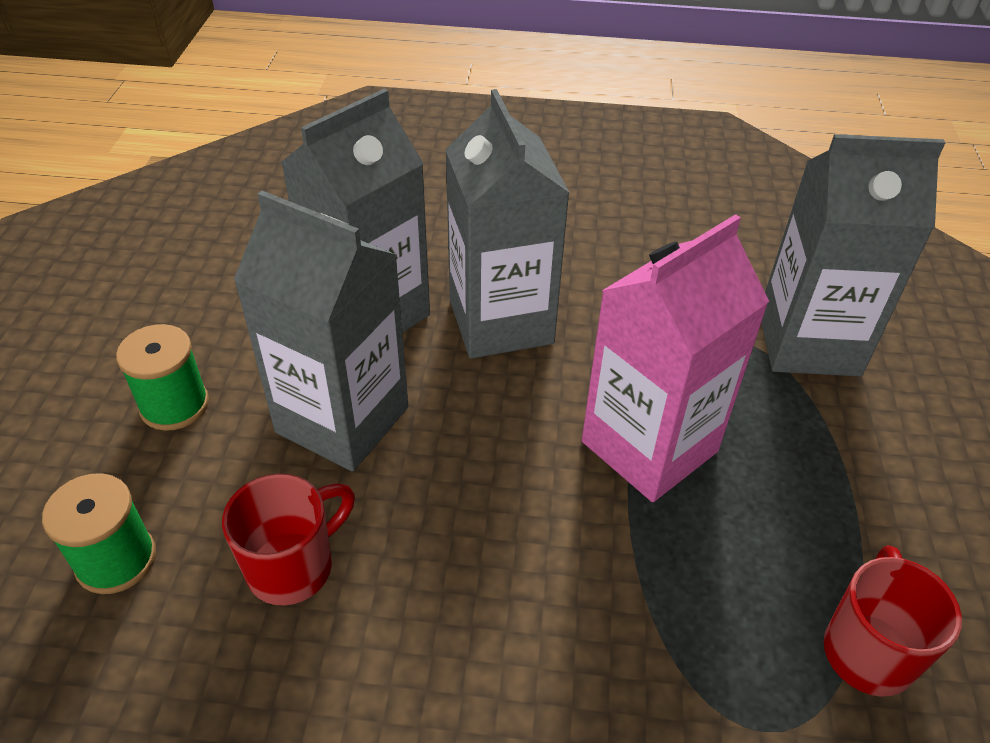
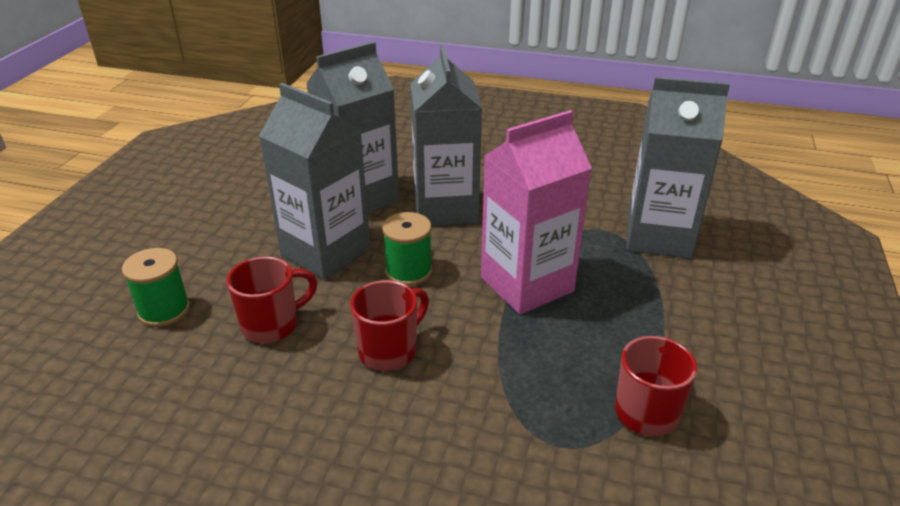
camera: 10 degrees right, 10 degrees down
(174, 405) = (222, 235): green spool -> green spool (408, 271)
(481, 592) = (389, 351): none -> red mug

